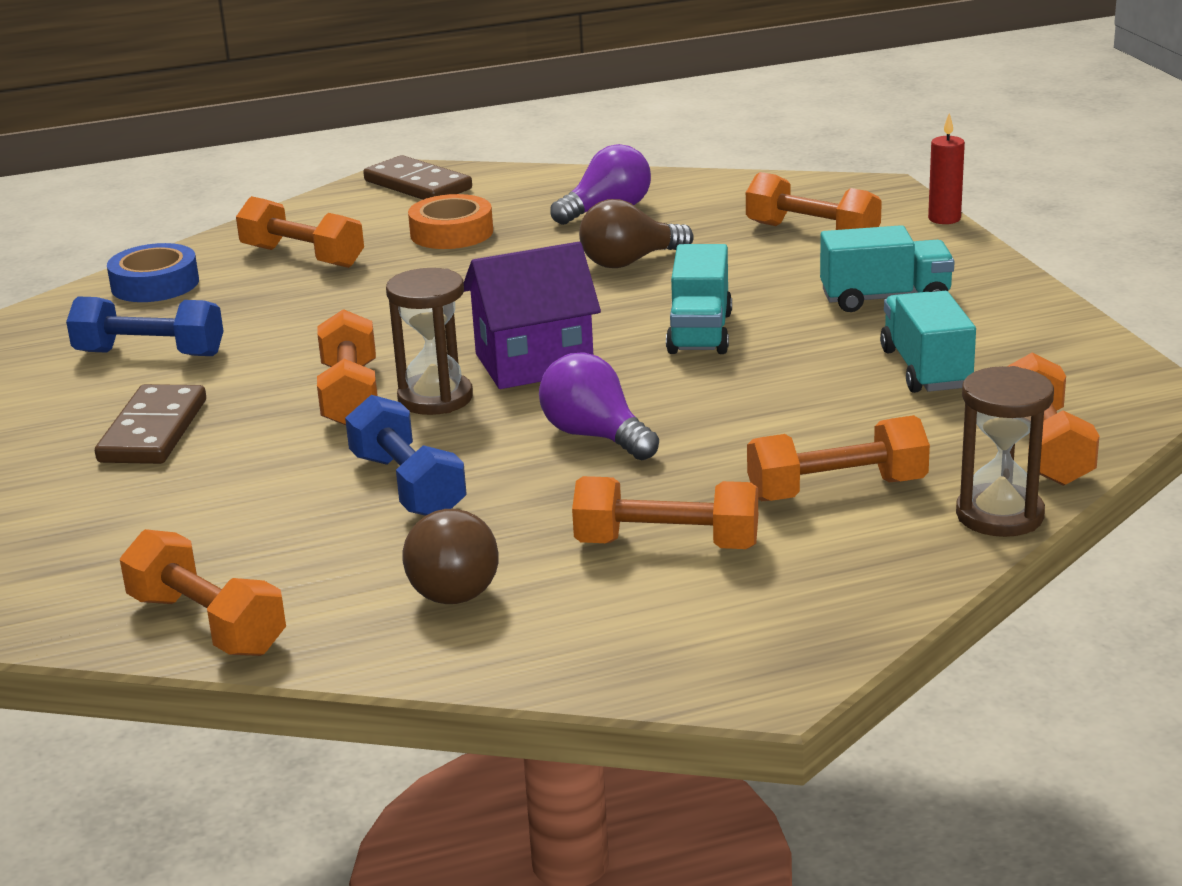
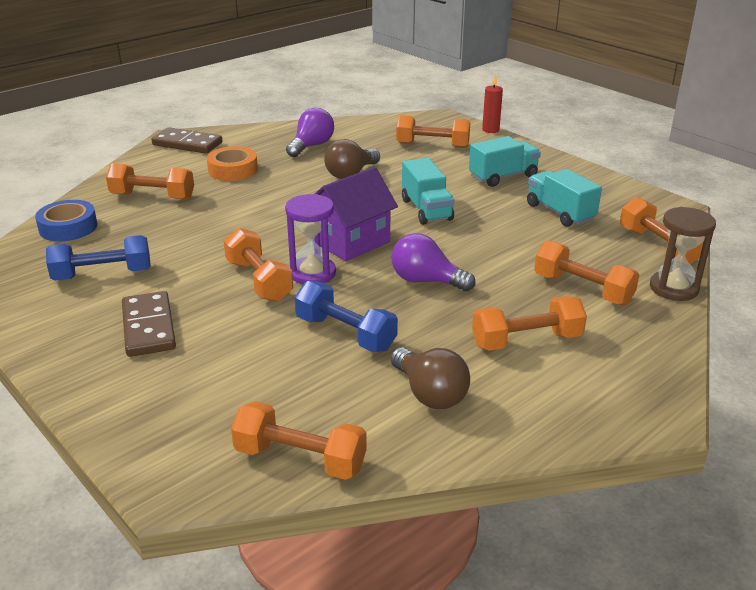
camera: 25 degrees left, 5 degrees up
(435, 398) = (312, 273): brown hourglass -> purple hourglass
(837, 490) = (582, 289): orange dumbbell -> orange dumbbell turned 75 degrees clockwise

